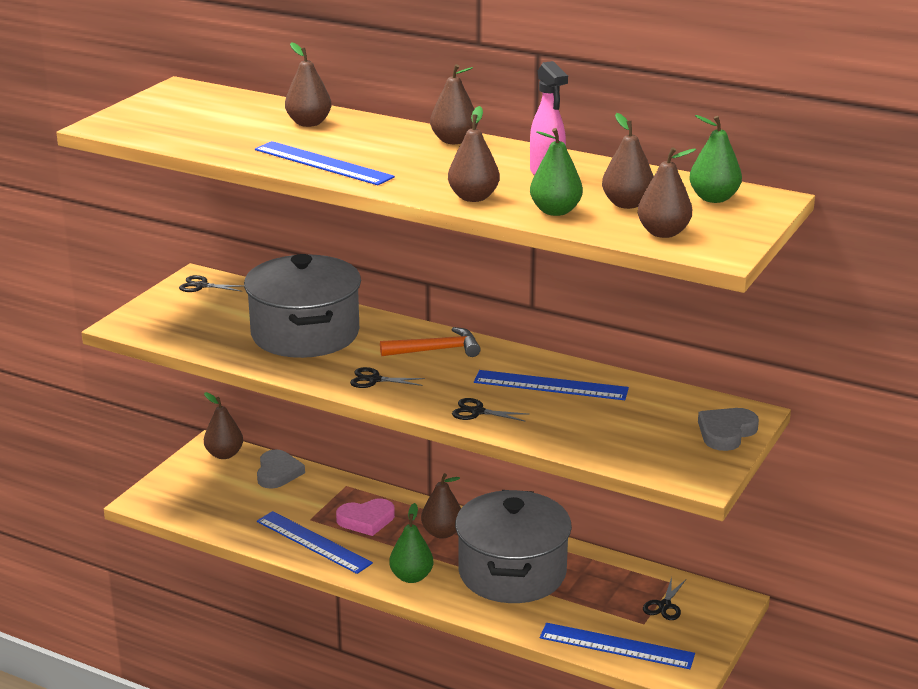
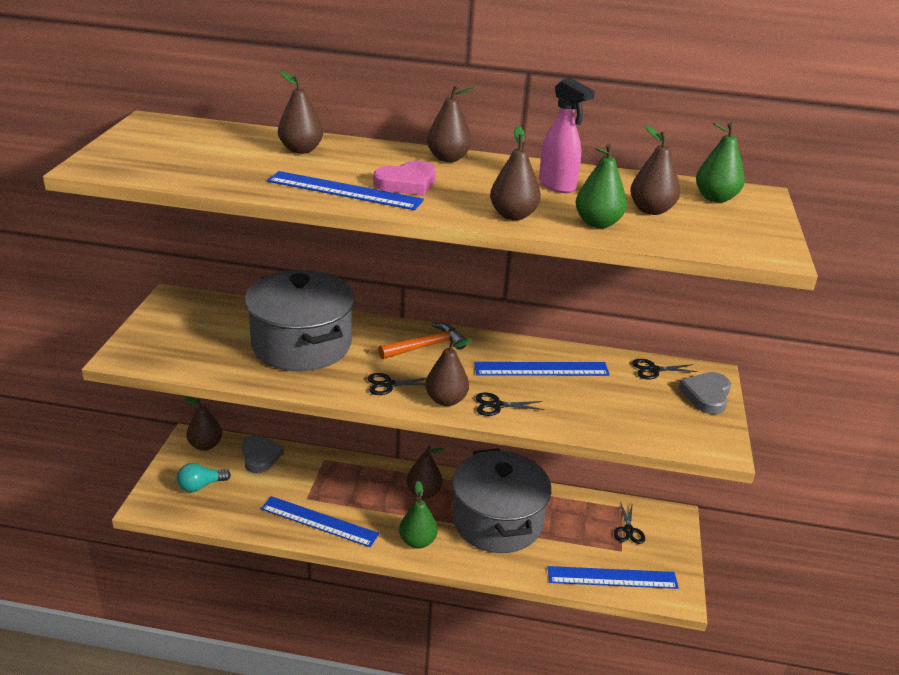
camera: 20 degrees left, 5 degrees up
(201, 286) = (181, 306): black scissors -> black scissors (653, 370)
(203, 491) = (201, 486): none -> turquoise light bulb
(366, 520) = (355, 491): pink heart -> pink heart (407, 183)
(663, 233) = (709, 237): brown pear -> brown pear (446, 400)

